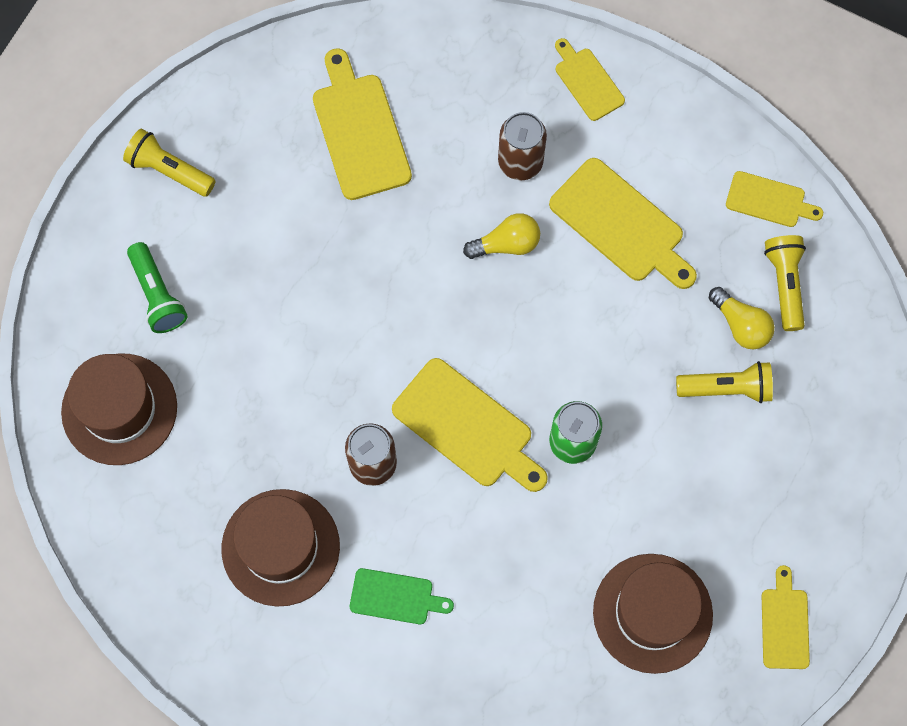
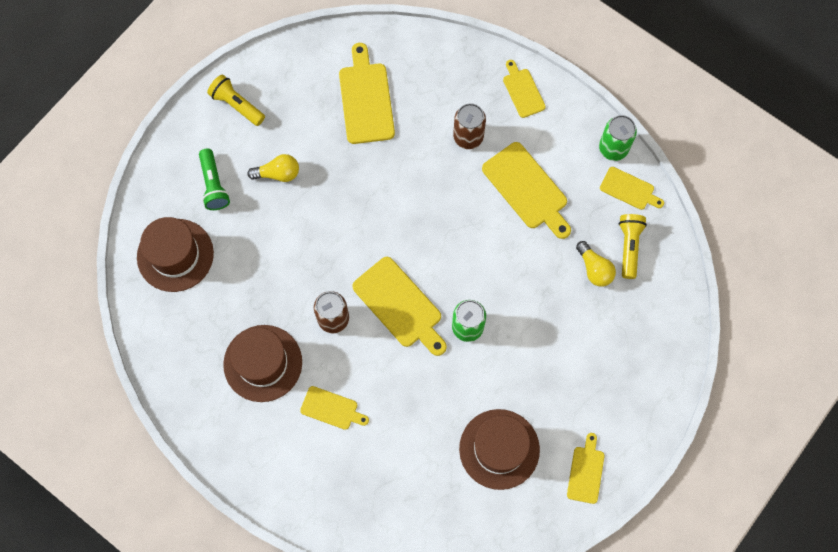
camera: 10 degrees right, 0 degrees up
(395, 597) = (331, 409): green cutting board -> yellow cutting board
(506, 244) = (448, 189): yellow light bulb -> yellow light bulb (278, 173)
(726, 388) = (577, 309): yellow flashlight -> none
(734, 144) = (613, 148): none -> green can

